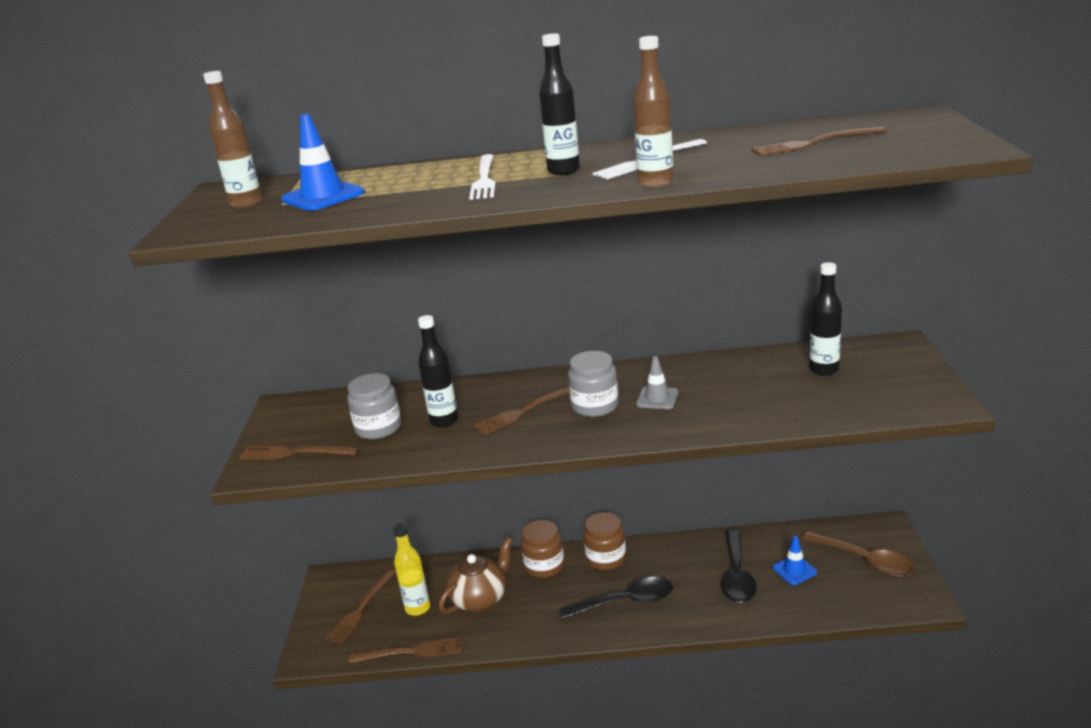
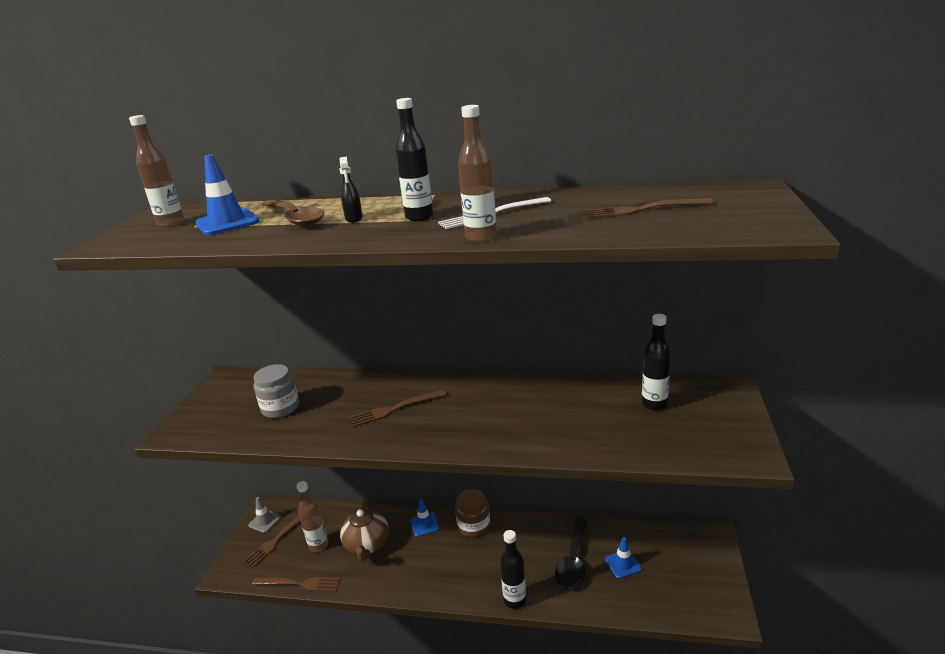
camera: 10 degrees right, 0 degrees up
(294, 453) = (210, 421): brown fork -> none
(417, 608) = (318, 545): yellow bottle -> brown bottle
(444, 421) = (331, 409): black bottle -> black bottle (515, 600)
(480, 598) = (367, 545): brown teapot -> brown teapot turned 120 degrees clockwise
(484, 179) = (354, 219): white fork -> black spray bottle
(544, 566) = (424, 524): brown jar -> blue traffic cone
(595, 406) = (451, 412): grey jar -> none
(625, 602) = (476, 569): black spoon -> none
(657, 398) = (503, 412): grey traffic cone -> grey traffic cone (265, 521)
(865, 560) = (686, 565): brown spoon -> brown spoon (295, 218)

